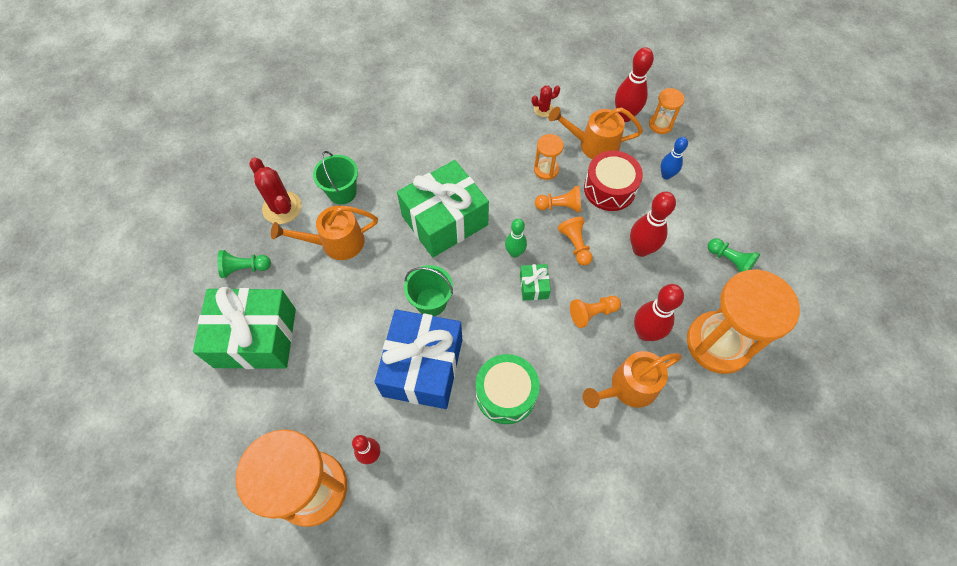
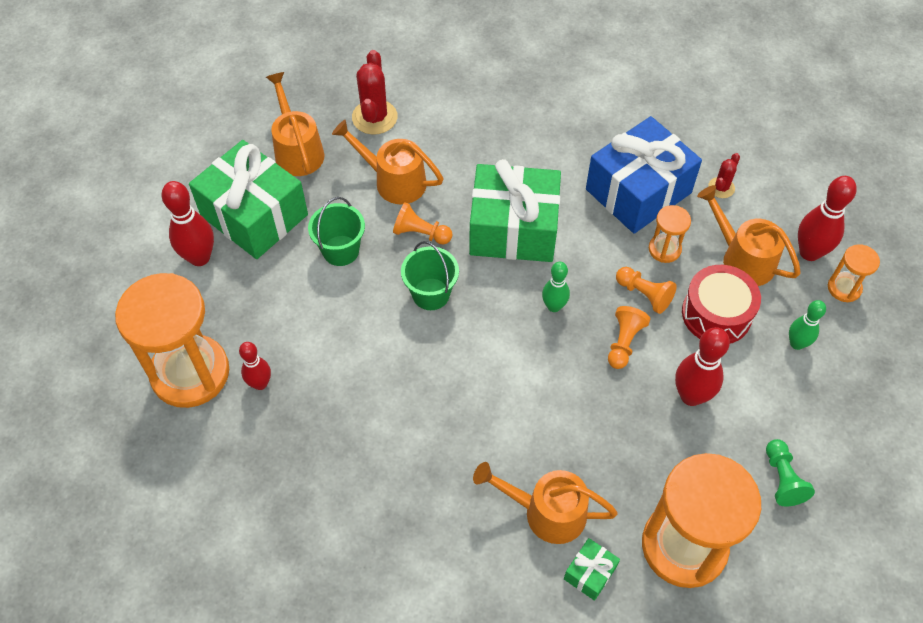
camera: 40 degrees right, 5 degrees down
(245, 268) = (297, 150): green pawn -> orange watering can
(342, 192) = (440, 138): green bucket -> green bucket (340, 250)
(423, 367) = (370, 345): blue gift -> blue gift (638, 191)
(506, 393) = (423, 425): green drum -> none
(534, 286) = (543, 351): green gift -> green gift (590, 573)
(543, 109) = (721, 188): red cactus -> red cactus turned 75 degrees counterclockwise
(592, 313) = (578, 418): orange pawn -> orange pawn (421, 233)
(645, 333) = (615, 477): red bowling pin -> red bowling pin (199, 257)
(666, 175) = (796, 343): blue bowling pin -> green bowling pin

